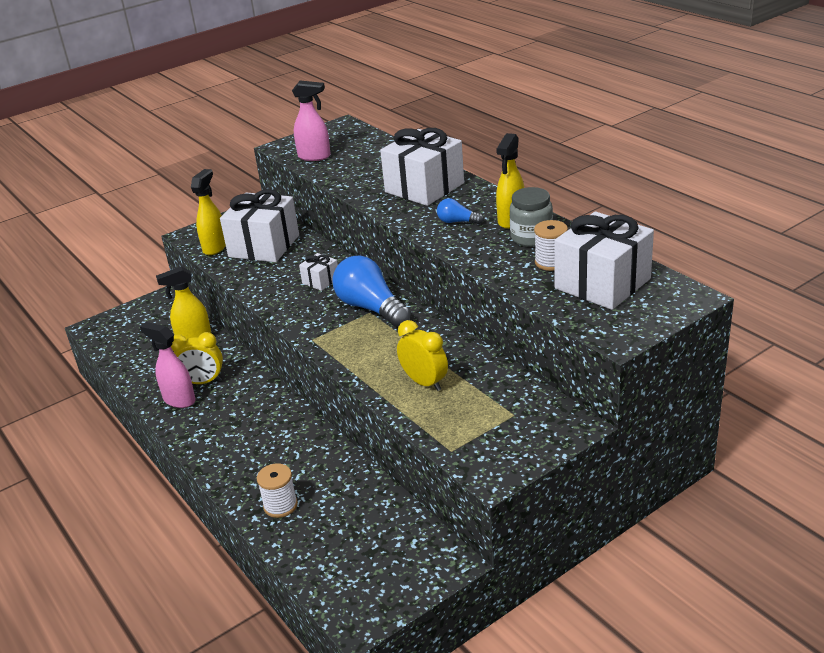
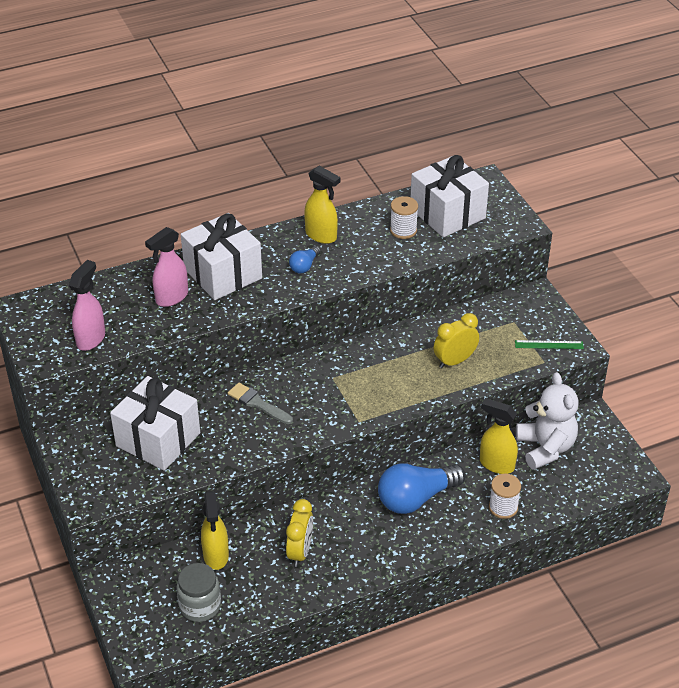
camera: 80 degrees left, 10 degrees up
(179, 400) = (322, 572): pink spray bottle -> pink spray bottle (171, 298)
(215, 247) = (134, 480): yellow spray bottle -> yellow spray bottle (496, 464)
(320, 281) = (257, 403): white gift -> grey brush
(371, 308) = (326, 376): blue light bulb -> blue light bulb (416, 498)
(383, 526) = (545, 448): none -> white teddy bear
(484, 449) = (549, 344): none -> green ruler
(531, 237) = (357, 231): grey jar -> grey jar (200, 606)

